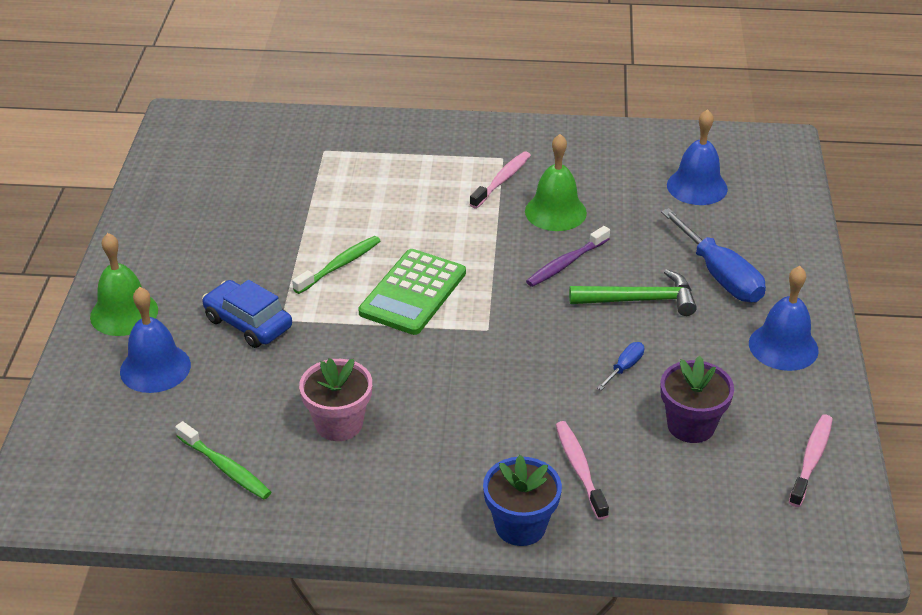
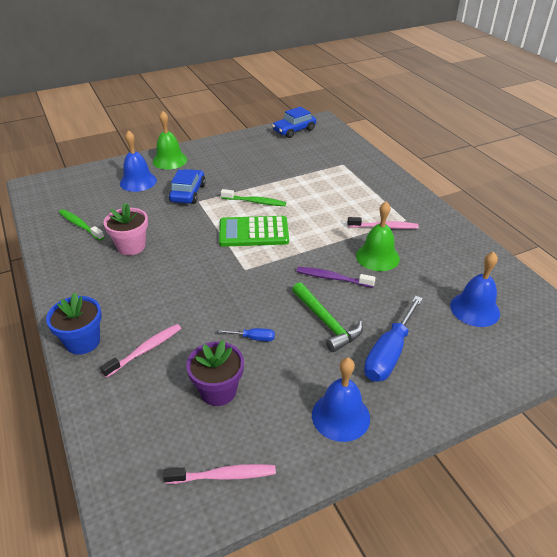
camera: 60 degrees right, 0 degrees up
(177, 154) = (294, 130): none -> blue car
(225, 468) = (80, 225): green toothbrush -> green toothbrush turned 120 degrees clockwise

